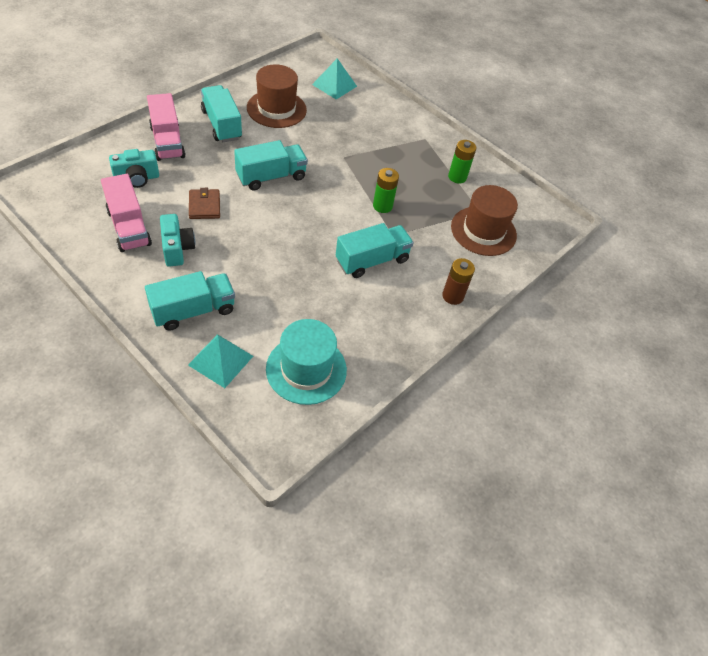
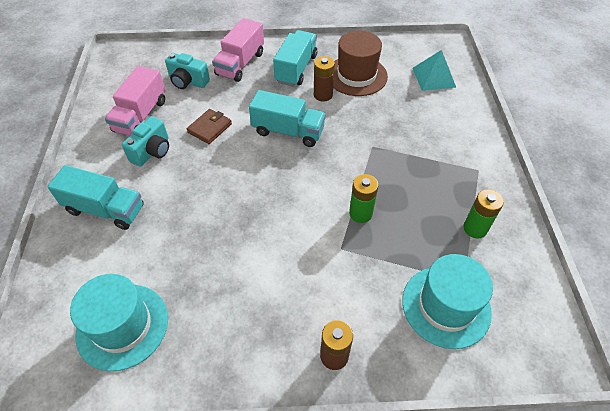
camera: 50 degrees right, 0 degrees up
(220, 360) = (74, 266): turquoise pyramid -> none
(267, 136) = (323, 95): none -> brown battery
(372, 260) = (292, 261): turquoise truck -> none
(483, 231) = (446, 306): brown hat -> turquoise hat

